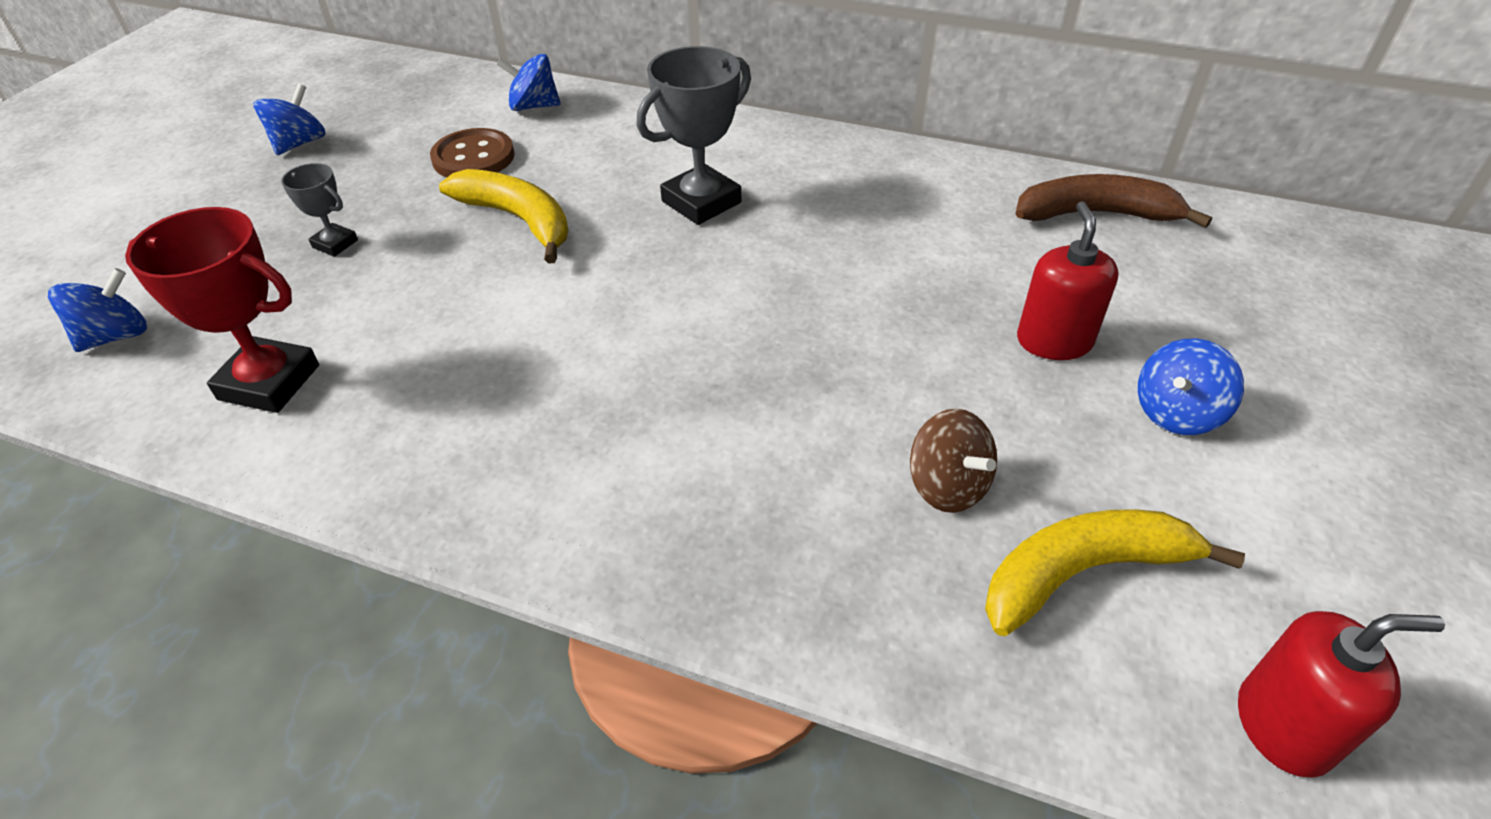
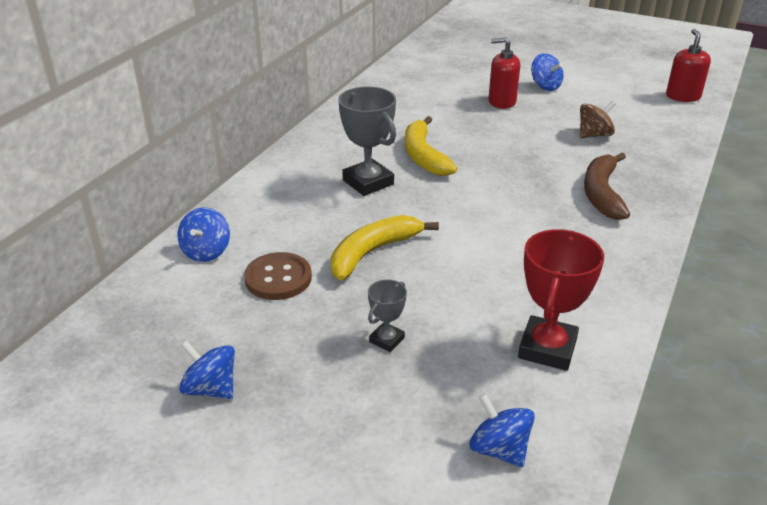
camera: 85 degrees left, 10 degrees down
(1082, 572) = (631, 116): yellow banana -> yellow banana (423, 156)
(1096, 214) = (406, 78): brown banana -> brown banana (602, 194)

